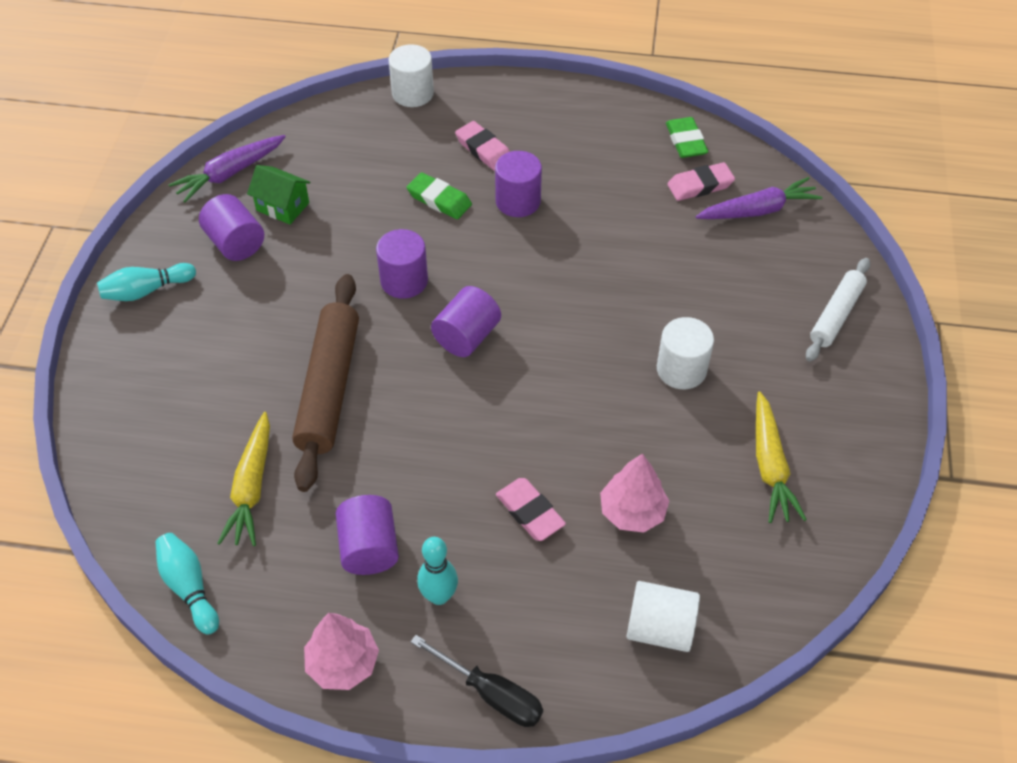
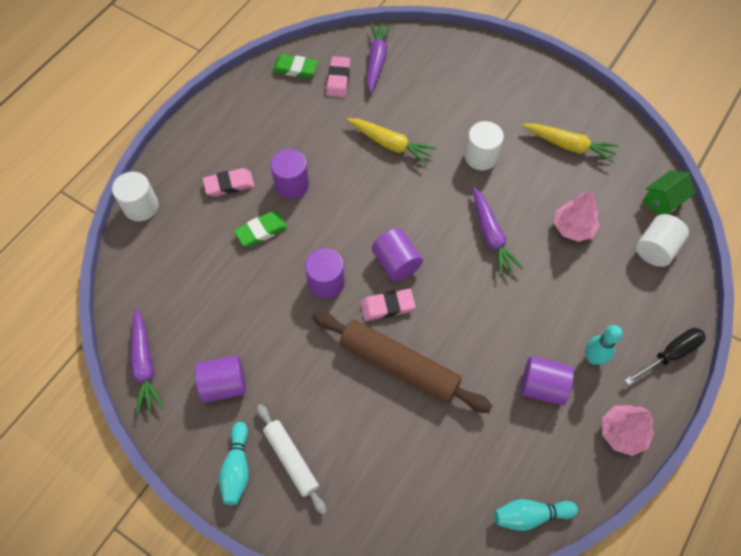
camera: 65 degrees left, 10 degrees up
(251, 487) = (463, 446): yellow carrot -> yellow carrot (390, 144)
(283, 206) = (205, 338): green house -> green house (662, 201)
(530, 512) = (551, 282): pink eraser -> pink eraser (387, 306)
(563, 421) = (491, 236): none -> purple carrot
(836, 315) = (477, 63): white rolling pin -> white rolling pin (291, 459)

